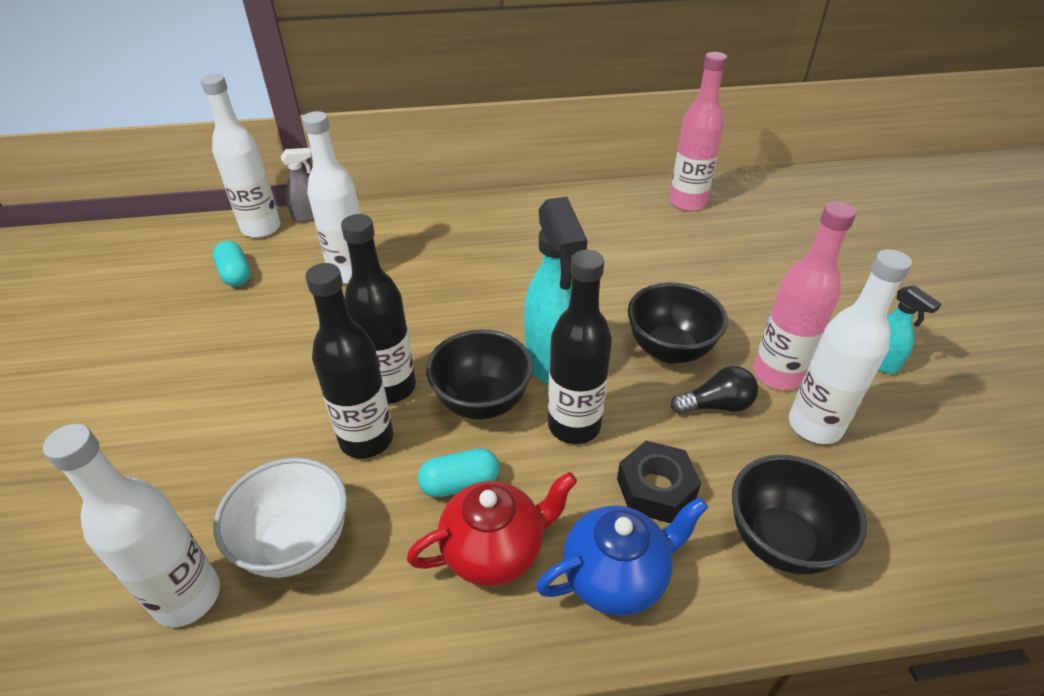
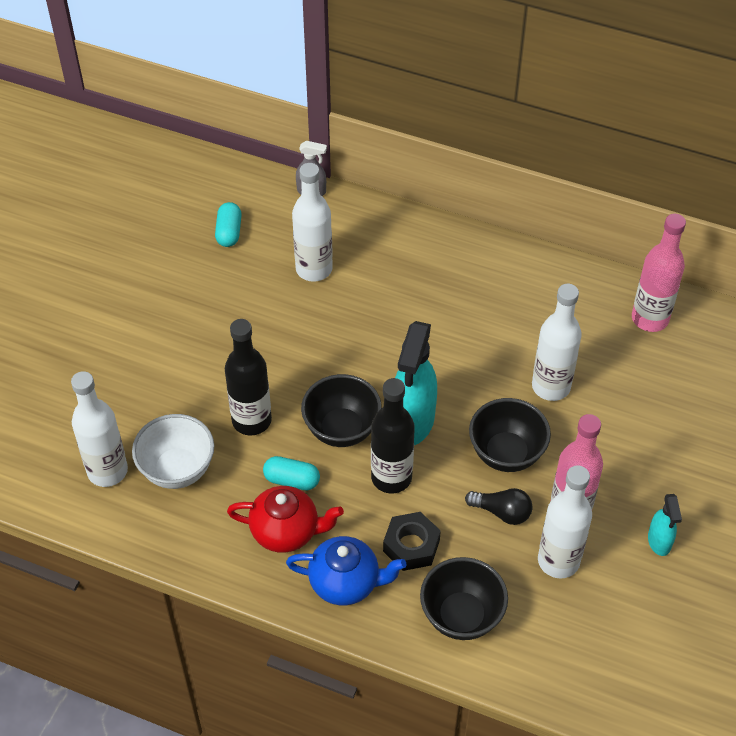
camera: 30 degrees right, 10 degrees up
(261, 228) = (268, 189): white bottle -> white bottle (551, 386)
(390, 387) = (288, 388): black bottle -> none

